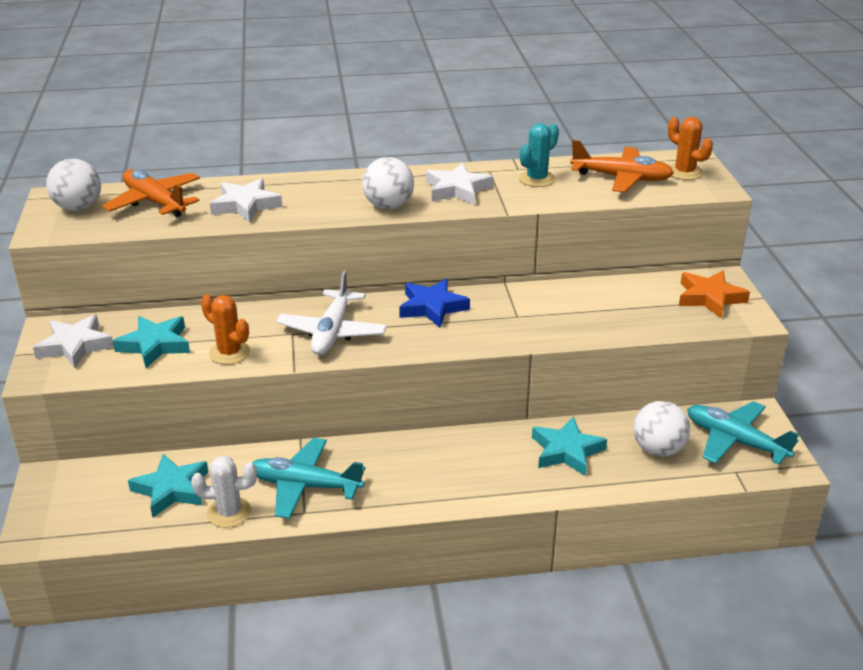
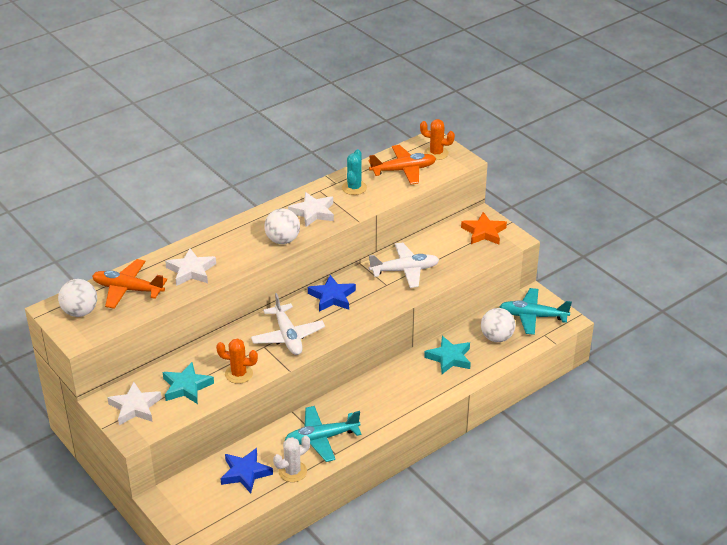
camera: 30 degrees left, 5 degrees up
(172, 489) = (245, 473): turquoise star -> blue star
(557, 308) = (404, 270): none -> white plane

